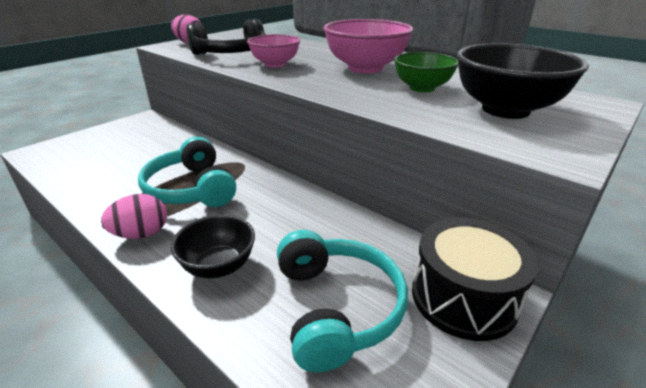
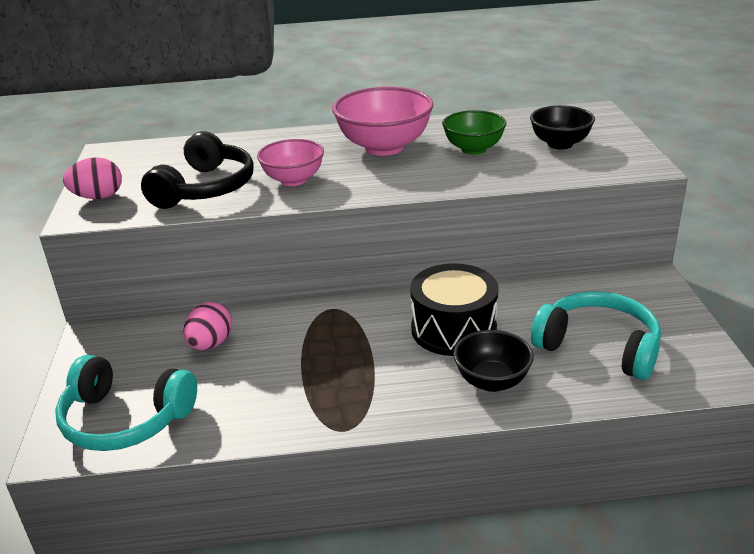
camera: 45 degrees left, 0 degrees up
(141, 234) = (389, 409): pink egg -> pink egg (210, 344)
(191, 189) = (342, 355): turquoise headphones -> turquoise headphones (125, 419)
(463, 297) = (642, 294): black drum -> black drum (453, 329)
(505, 110) = (560, 144): black bowl -> black bowl, size x0.63

